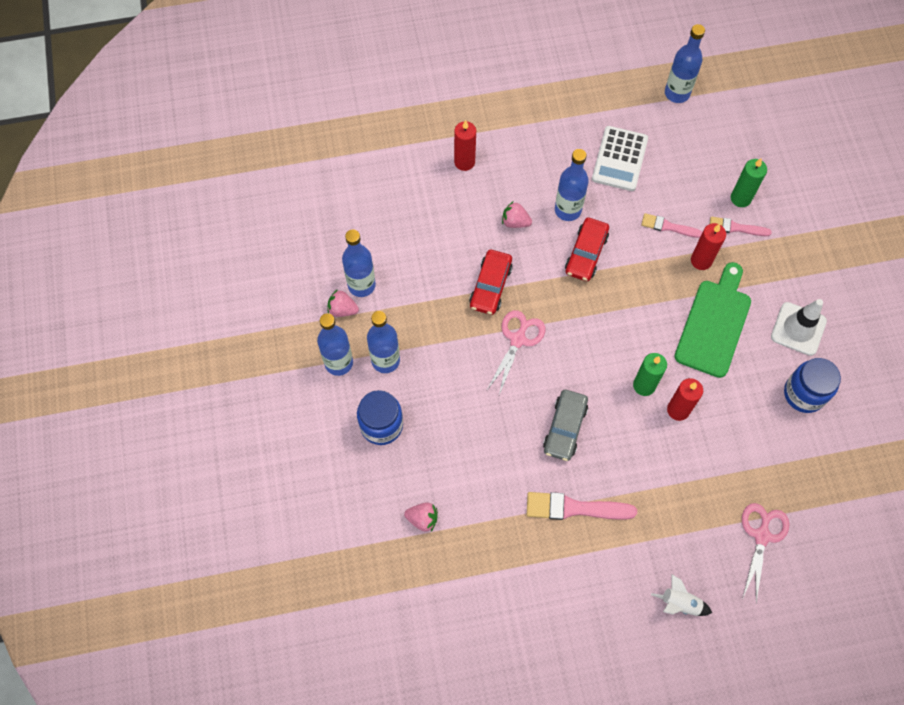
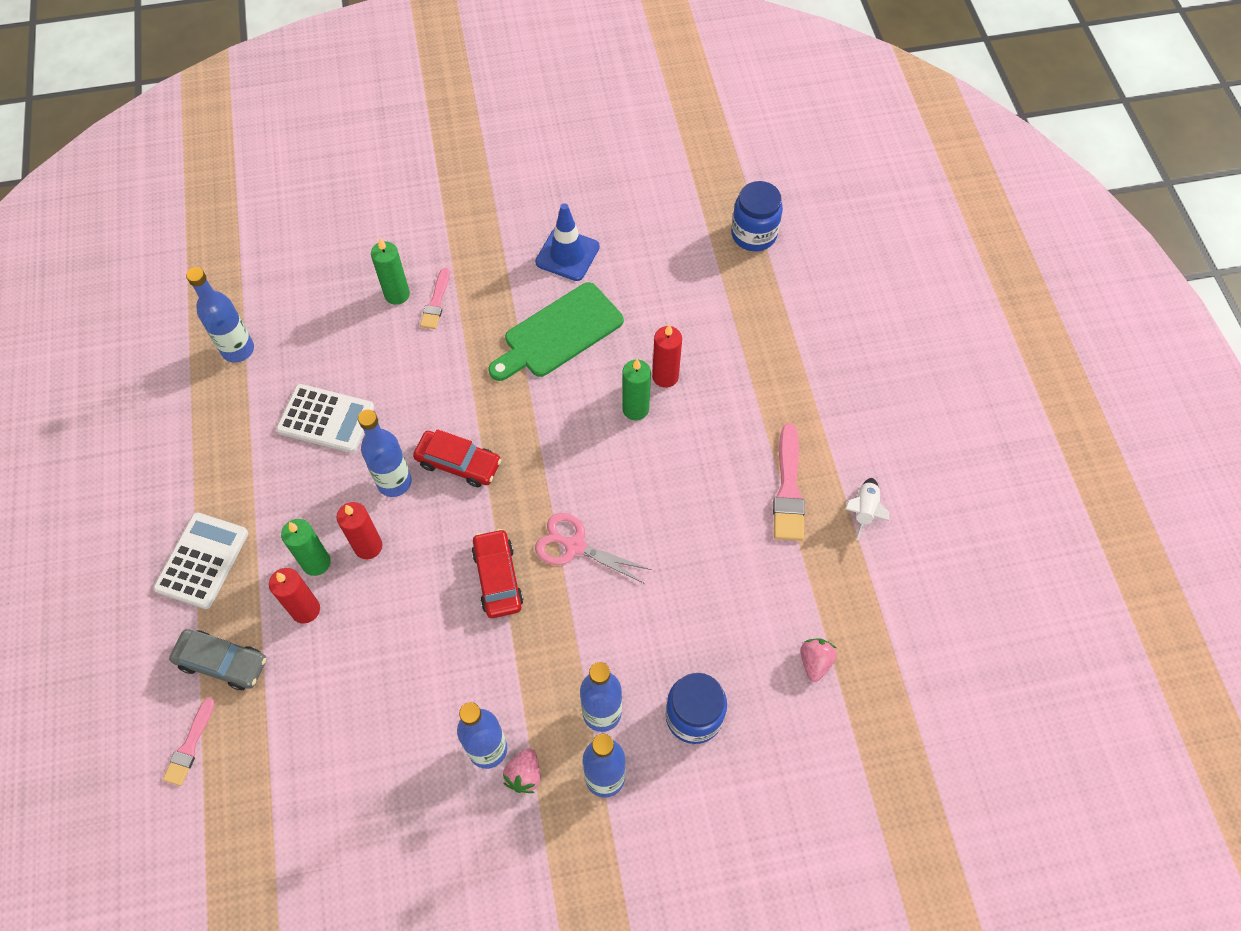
camera: 90 degrees left, 5 degrees down
(490, 286) = (498, 578): red car -> red car turned 120 degrees counterclockwise
(500, 94) = (202, 561): none -> white calculator
(500, 165) = (316, 563): none -> green candle
(515, 222) = (406, 546): pink strawberry -> none
(565, 428) = (690, 496): grey car -> grey car (222, 662)
(668, 226) = (428, 371): pink brush -> pink brush (190, 745)
(680, 603) = (885, 389): white rocket -> white rocket (864, 510)
(701, 260) = (477, 340): red candle -> red candle (368, 546)
(714, 324) = (559, 333): green cutting board -> green cutting board turned 60 degrees counterclockwise
(762, 536) = (805, 309): pink scissors -> none
(798, 329) = (567, 254): white traffic cone -> blue traffic cone
(804, 393) = (644, 257): blue jar -> blue jar (753, 234)

